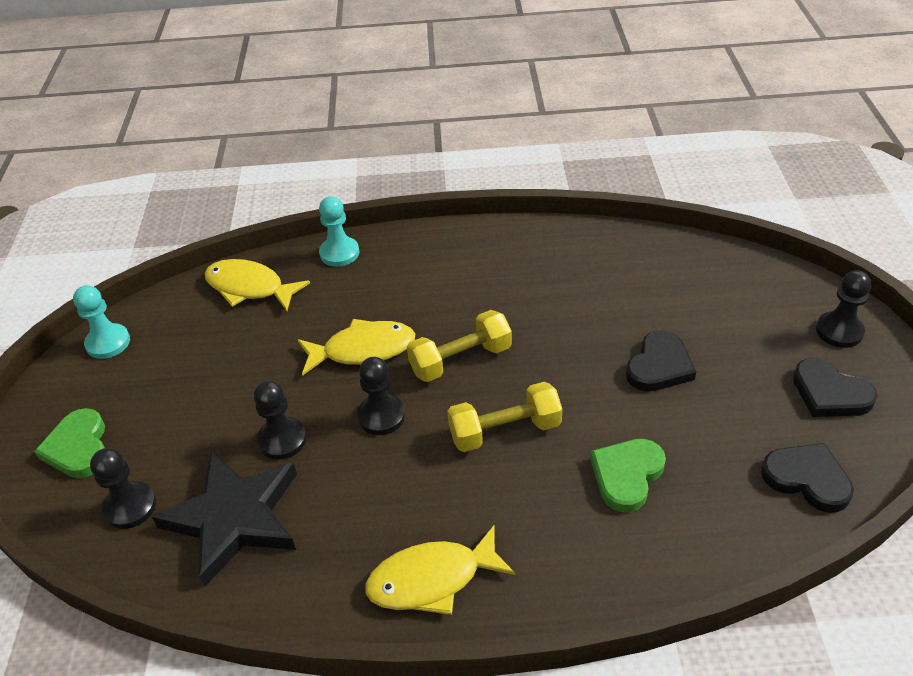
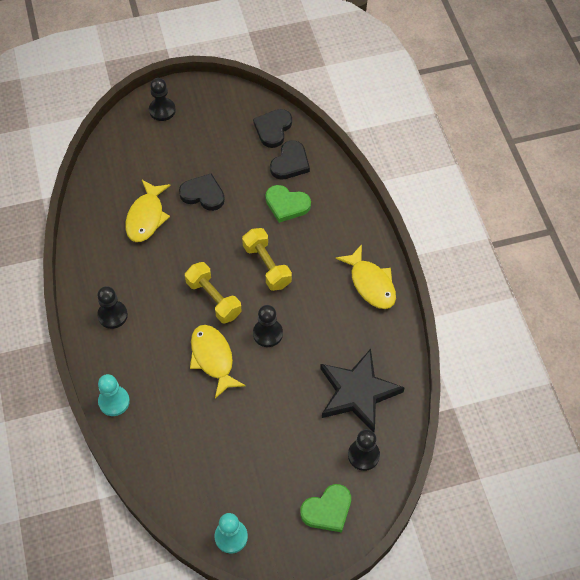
camera: 105 degrees left, 15 degrees up
(249, 288) = (159, 455): yellow fish -> yellow fish (146, 217)
(282, 440) = (296, 385): black pawn -> black pawn (112, 315)
(830, 393) = (212, 117): black heart -> black heart (290, 163)

